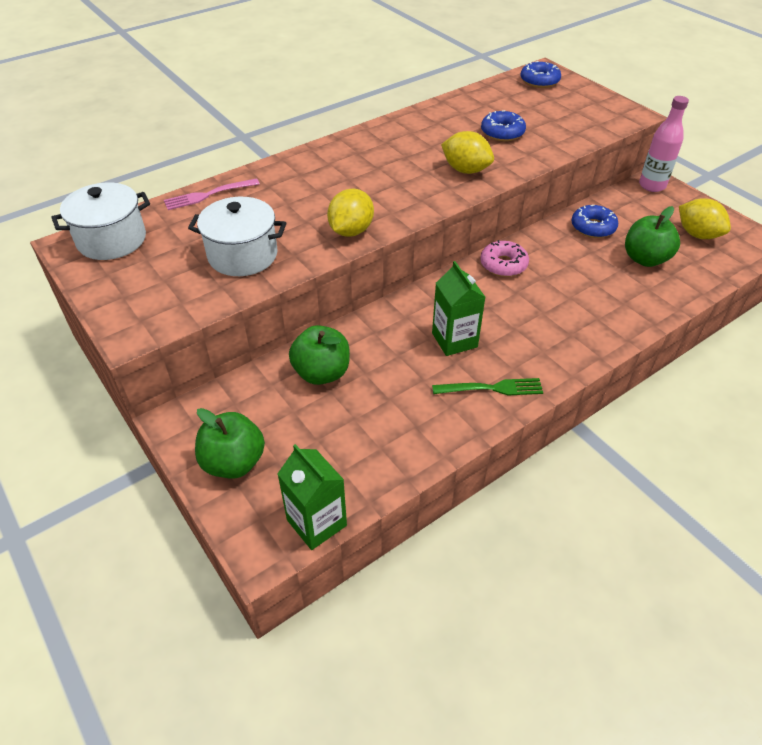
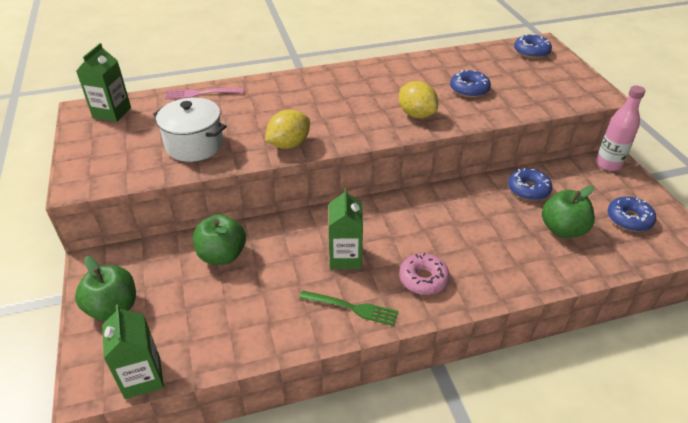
camera: 20 degrees right, 5 degrees down
(112, 240) = (112, 112): white pot -> green carton
(503, 265) = (426, 203): pink donut -> pink donut (423, 279)
(697, 234) = (629, 219): yellow lemon -> blue donut

